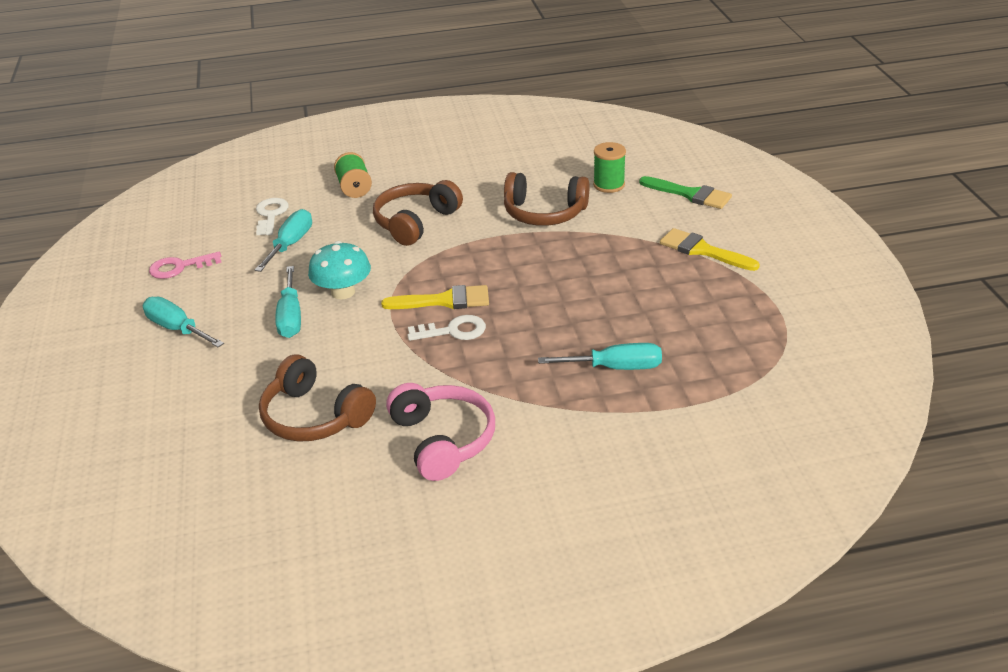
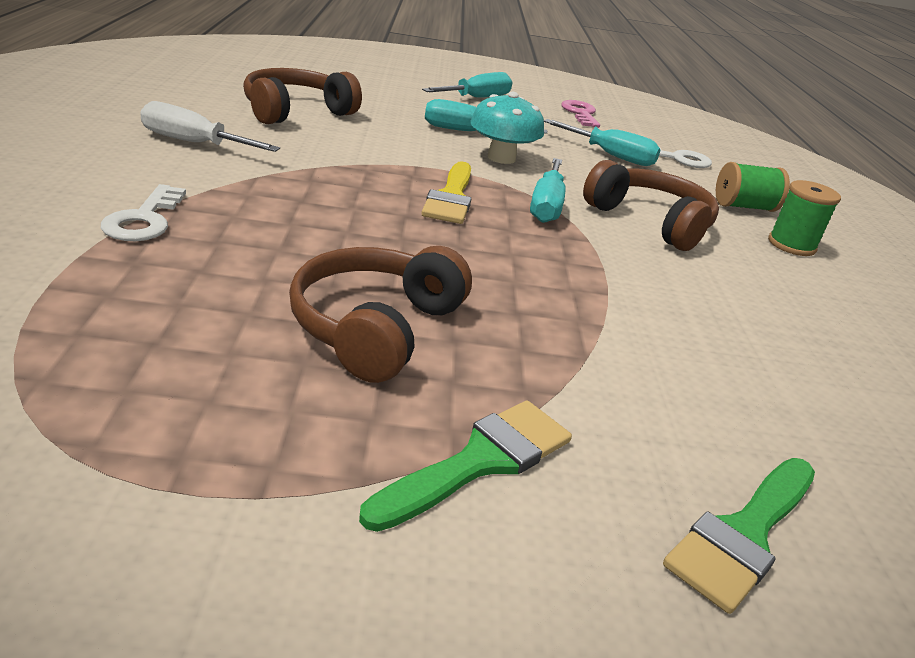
camera: 95 degrees right, 5 degrees down
(443, 440) = (194, 143): pink headphones -> white screwdriver
(453, 331) = (383, 188): white key -> white key (144, 220)
(544, 213) = (667, 318): brown headphones -> brown headphones (376, 328)
(609, 185) = (779, 419): green spool -> green spool (791, 245)
(615, 368) = (201, 257): turquoise screwdriver -> turquoise screwdriver (546, 206)
(702, 250) = (480, 461): yellow brush -> green brush

